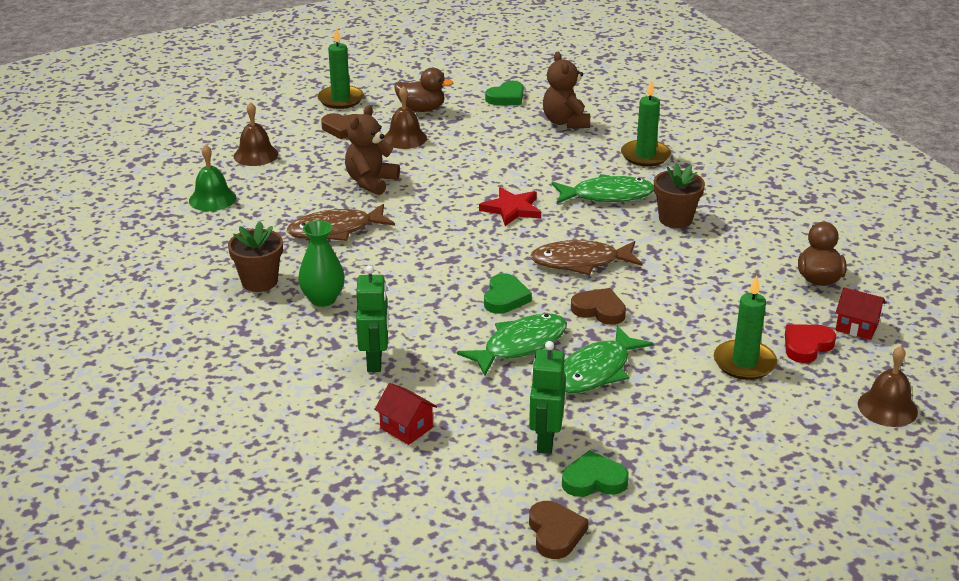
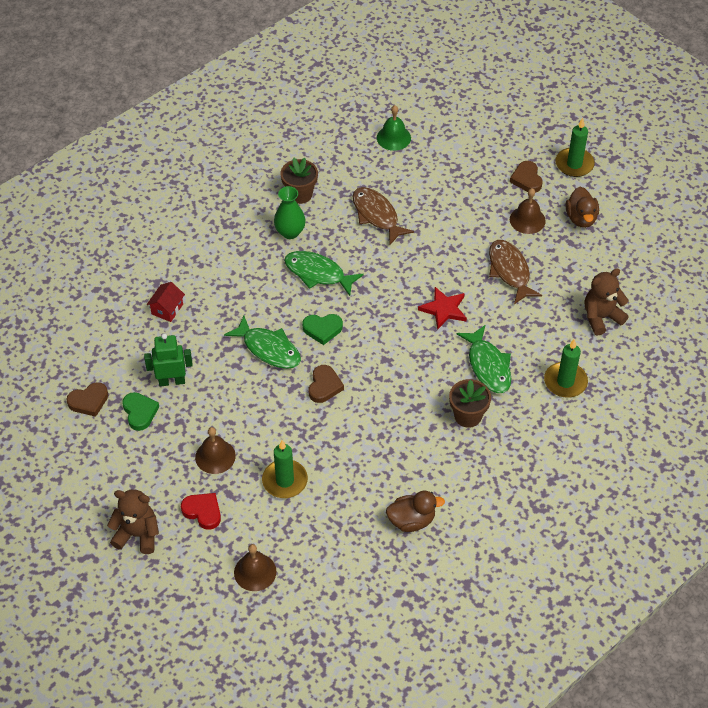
camera: 75 degrees right, 20 degrees up
(256, 155) = (464, 141): brown bell -> brown bell (215, 456)
(371, 182) = (451, 217): brown teddy bear -> brown teddy bear (137, 534)
(375, 361) = (230, 277): green robot -> none
(506, 97) = (628, 269): green heart -> none
(580, 262) = (383, 365): brown fish -> brown fish (509, 271)
(596, 371) = (251, 396): green fish -> green fish (318, 273)
(806, 346) = (317, 518): red heart -> red heart (203, 511)
(857, 327) = (352, 549): red house -> none

